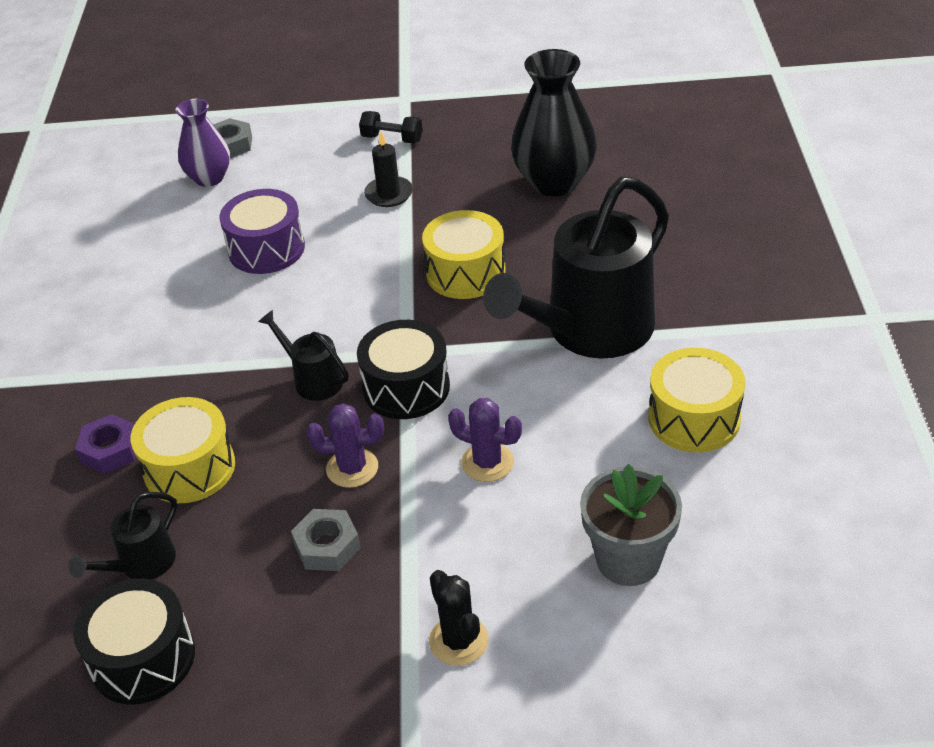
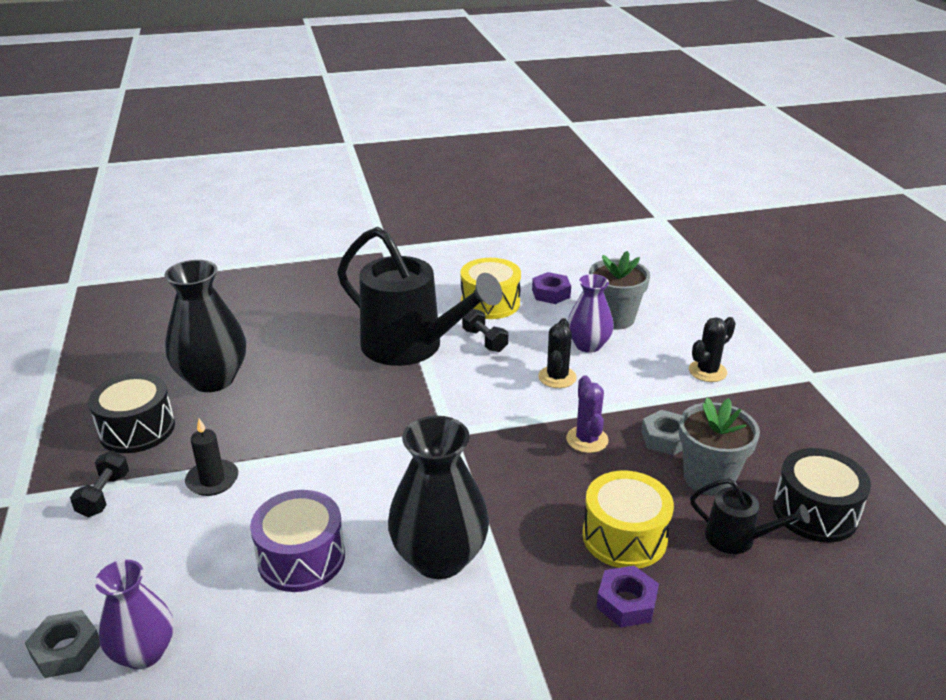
camera: 105 degrees left, 10 degrees down
(226, 331) = (439, 558): none -> black vase
(242, 569) = (708, 478): none -> grey flower pot
(313, 379) = (494, 481): black watering can -> none
(406, 387) = (491, 426): black drum -> black drum (137, 429)
(465, 272) = (342, 413): yellow drum -> none
(487, 462) = (557, 377): purple cactus -> black cactus
(558, 511) = (588, 345): none -> purple vase
(591, 401) = (484, 340): none -> black dumbbell
(717, 494) = (551, 293): none -> purple nut

